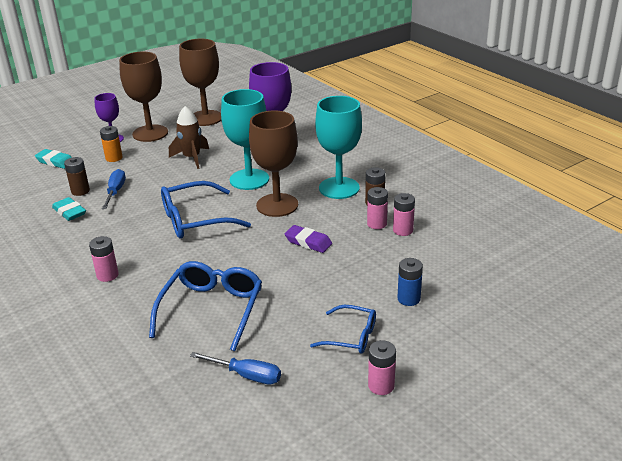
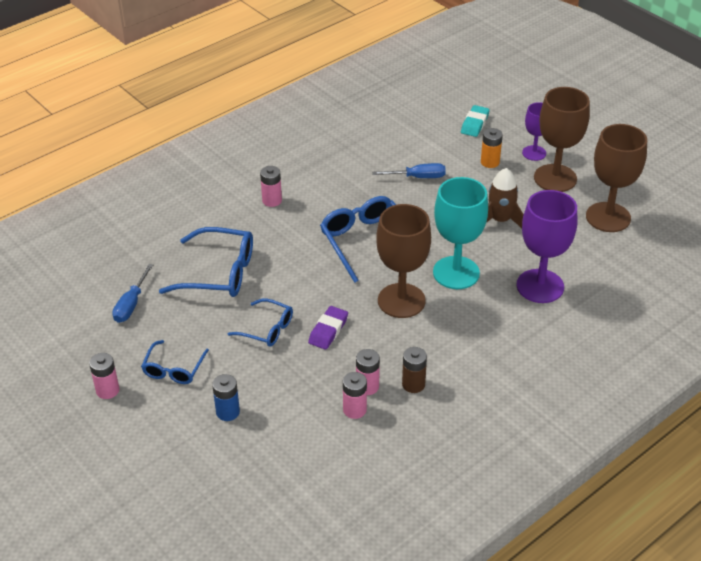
camera: 85 degrees right, 10 degrees up
(69, 212) = (376, 155): turquoise eraser -> none
(80, 191) = (416, 154): brown battery -> none
(301, 277) = (267, 329): none -> blue glasses
(339, 188) = (445, 351): turquoise goblet -> none

